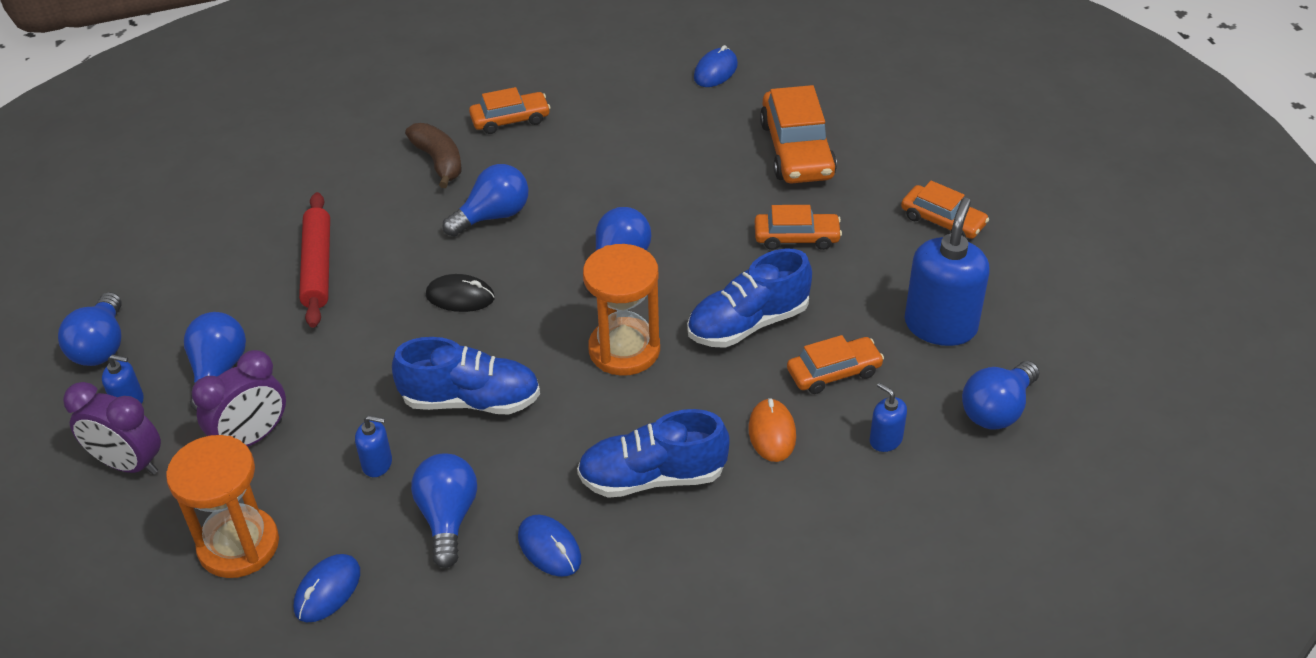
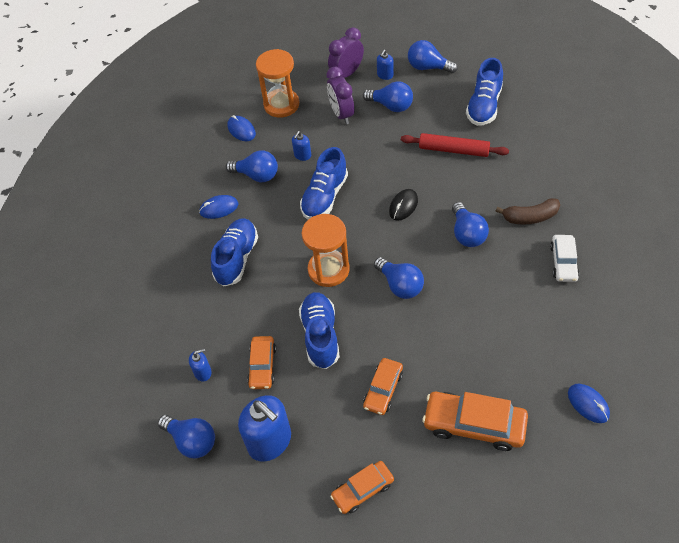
camera: 115 degrees right, 10 degrees up
(202, 253) = (484, 106): none -> blue shoe
(510, 119) = (563, 262): orange car -> white car
(772, 433) = (236, 319): orange mouse -> none
(997, 410) = (192, 441): blue light bulb -> blue light bulb turned 150 degrees clockwise

